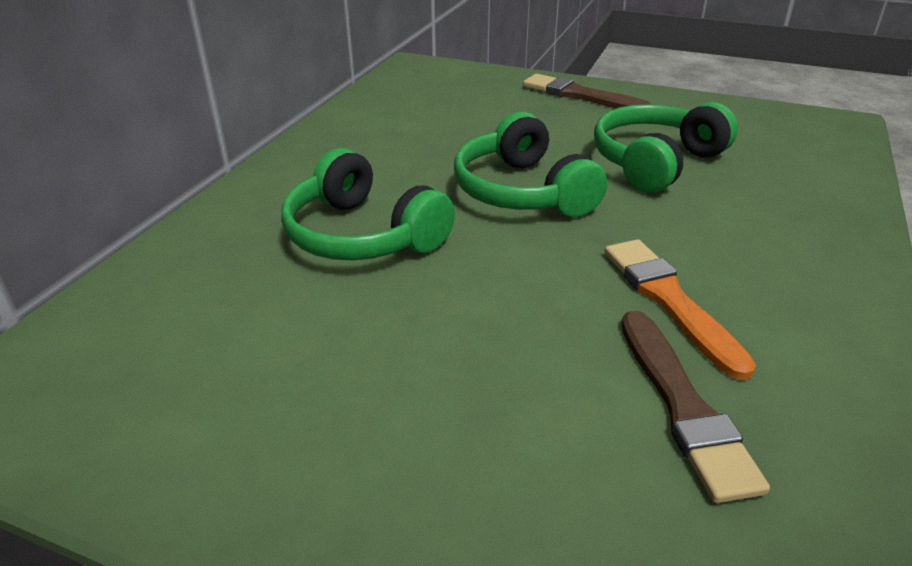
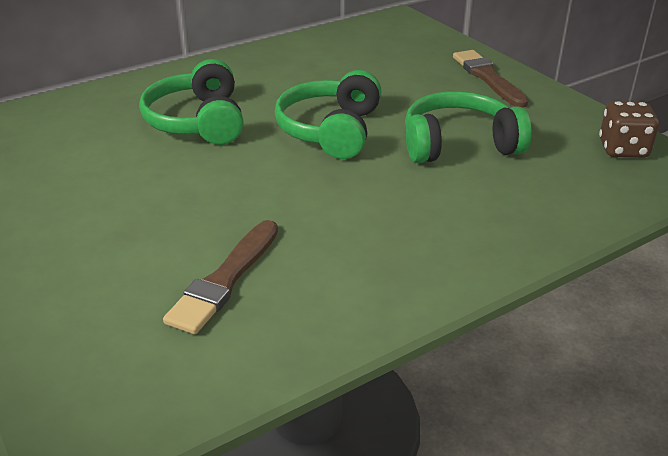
camera: 35 degrees right, 0 degrees up
(669, 301) = (312, 228): orange brush -> none
(776, 121) = (623, 149): none -> brown dice

